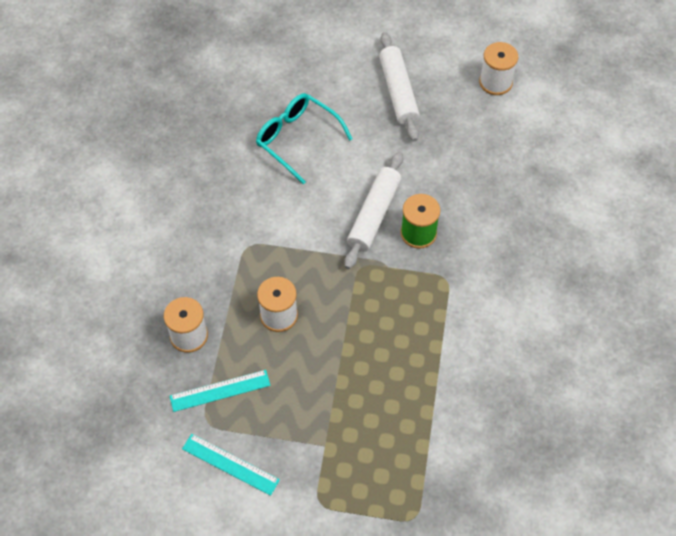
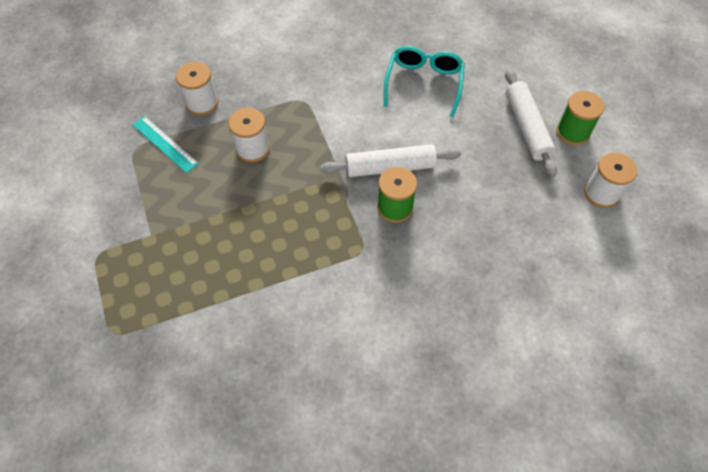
camera: 60 degrees right, 0 degrees up
(230, 464) = (105, 180): turquoise ruler -> none
(398, 92) = (527, 127): white rolling pin -> white rolling pin turned 60 degrees counterclockwise
(425, 64) = (573, 132): none -> green spool

